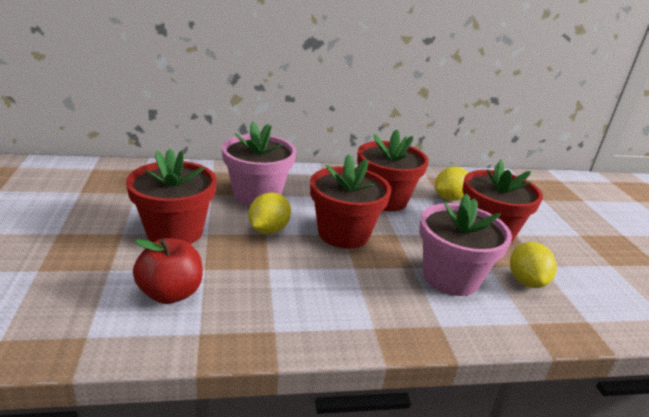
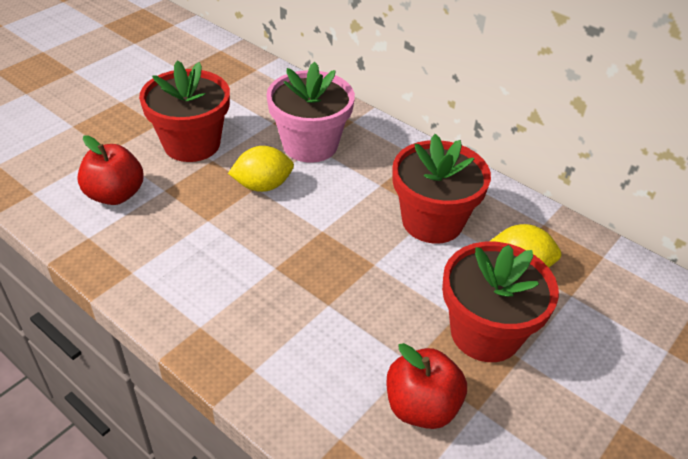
camera: 50 degrees right, 15 degrees up
(343, 233) = (322, 230): red flower pot -> none
(450, 277) = (346, 341): pink flower pot -> none
(526, 281) = (421, 407): yellow lemon -> red apple

